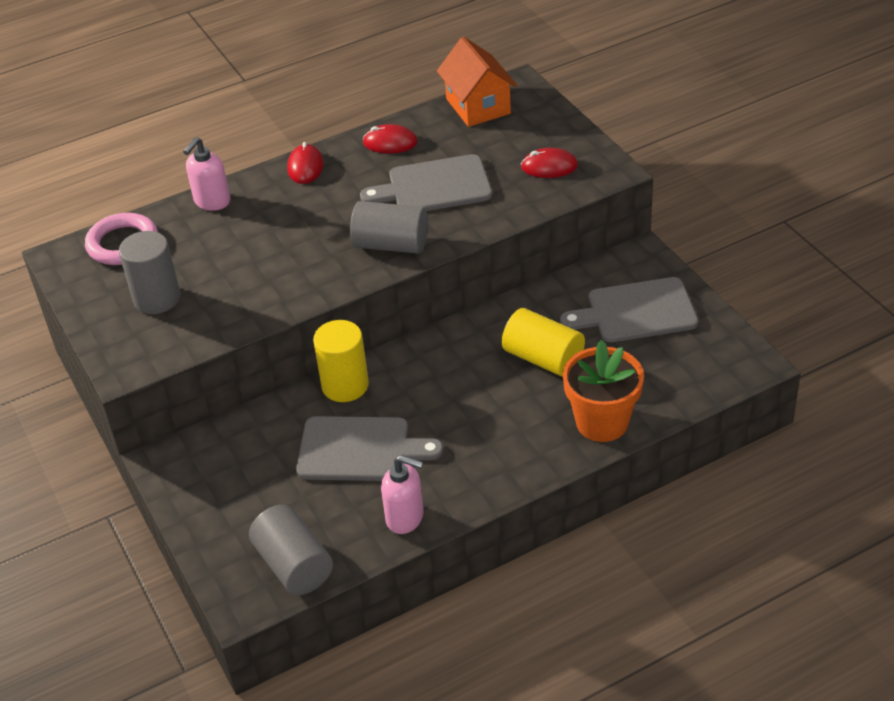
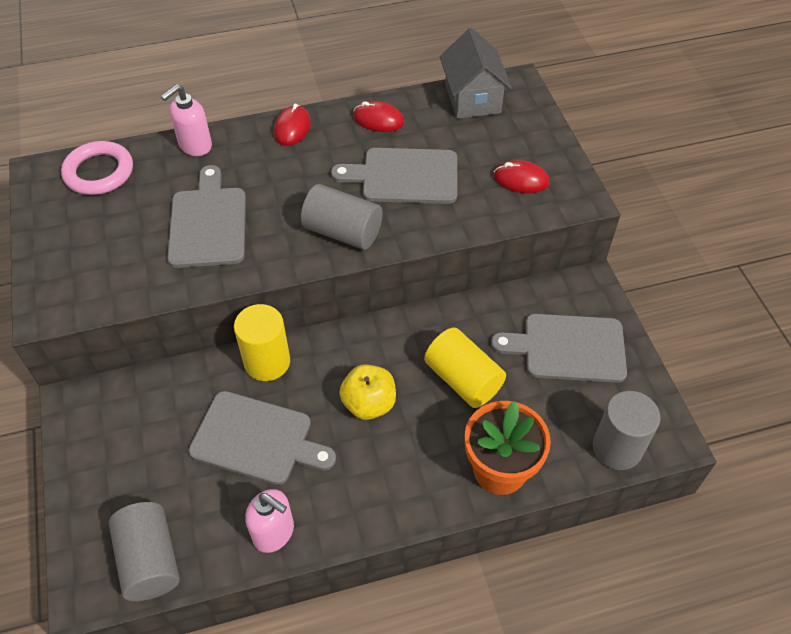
camera: 10 degrees right, 10 degrees up
(157, 298) = (106, 239): grey cylinder -> grey cylinder (617, 448)
(254, 264) = (208, 223): none -> grey cutting board
(459, 397) = (369, 404): none -> yellow apple
(478, 106) = (472, 98): orange house -> grey house

